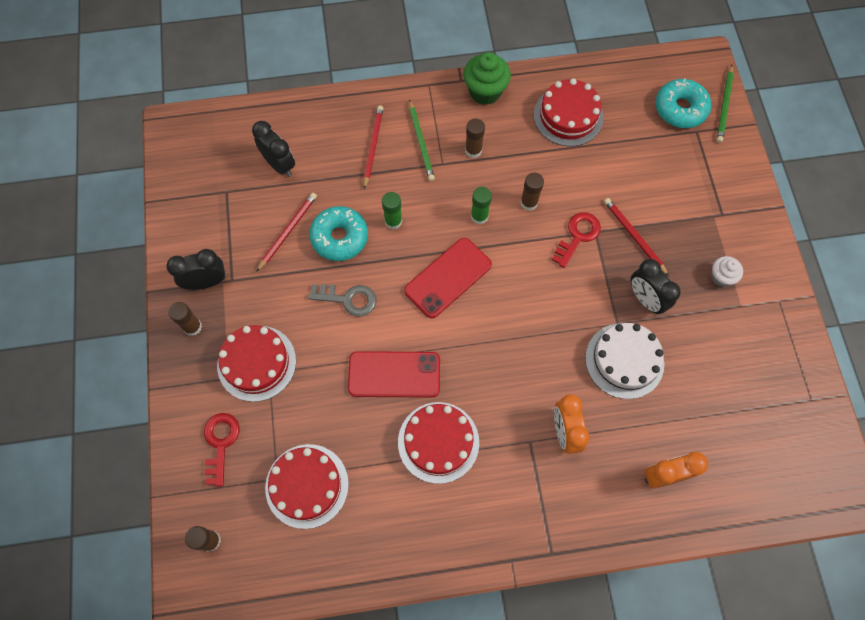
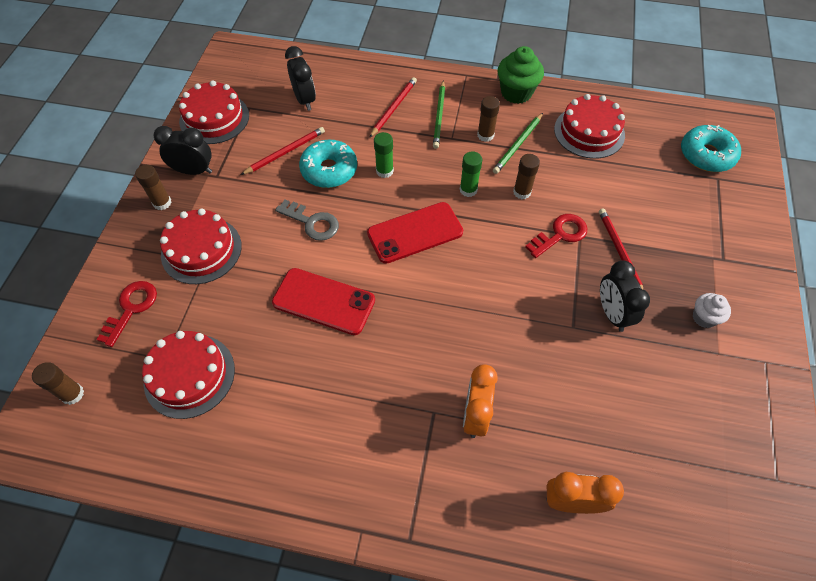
camera: 20 degrees right, 10 degrees down
(438, 442) = (338, 379): red cake -> red cake (214, 118)
(624, 360) = (567, 365): white cake -> none
(724, 105) = (755, 164): green pencil -> green pencil (518, 145)

